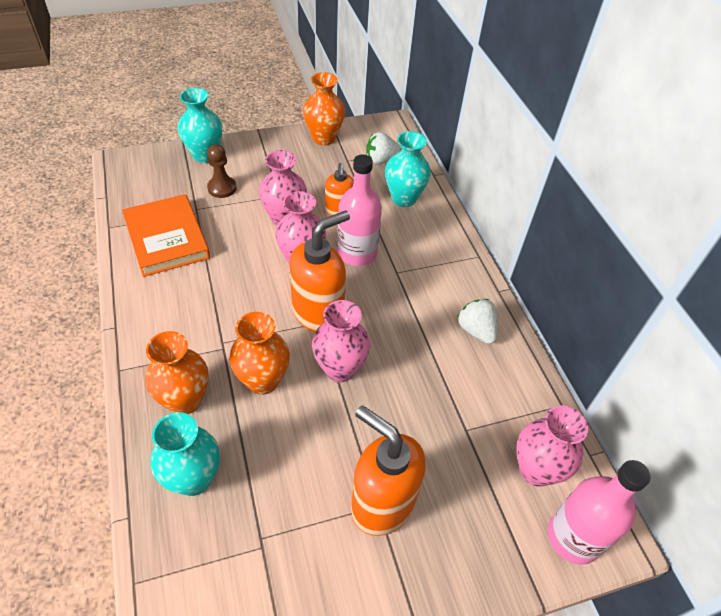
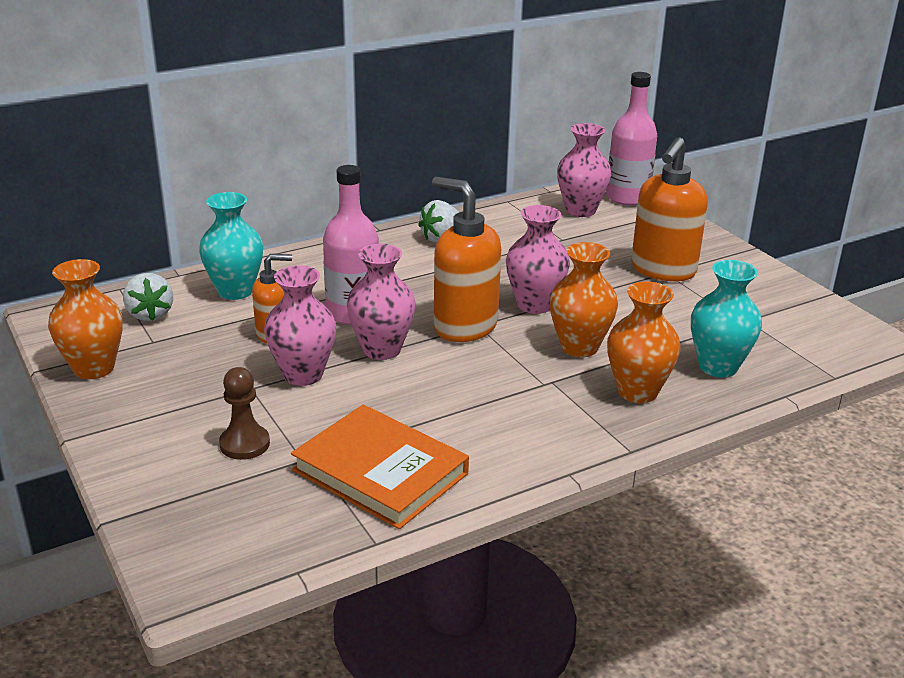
camera: 100 degrees left, 20 degrees down
(167, 238) = (380, 472): orange book -> orange book turned 75 degrees clockwise
(205, 155) = (154, 482): turquoise vase -> none

